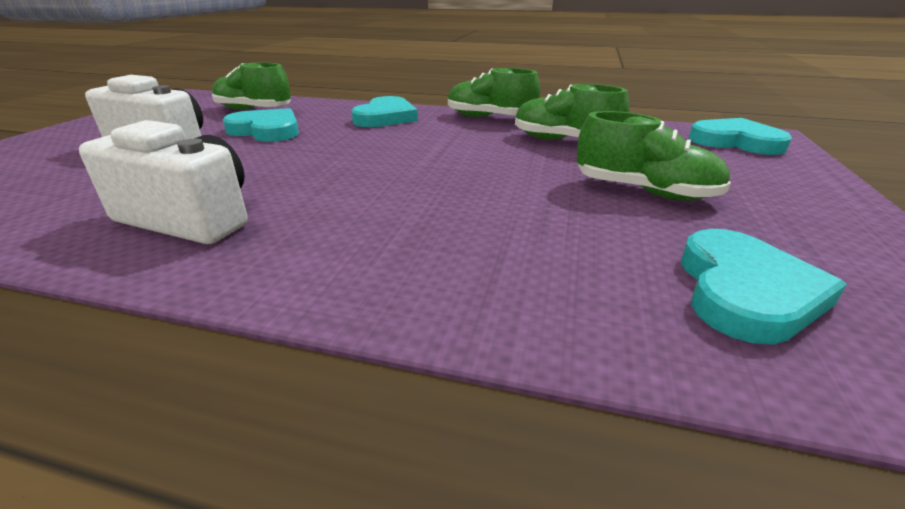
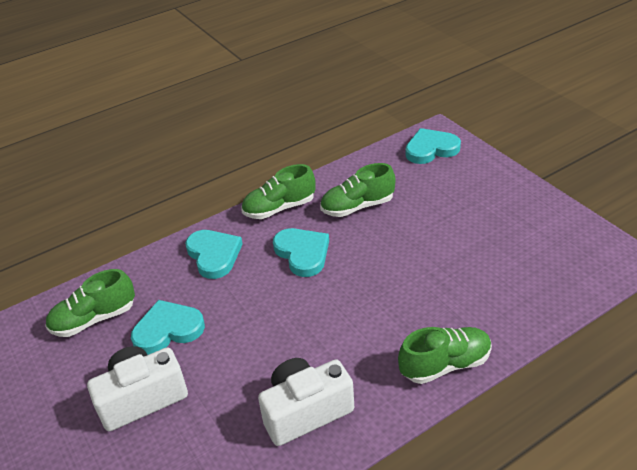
camera: 45 degrees left, 10 degrees up
(644, 191) = (447, 229): green shoe -> green shoe (445, 364)
(745, 291) = (538, 268): turquoise heart -> turquoise heart (302, 253)

